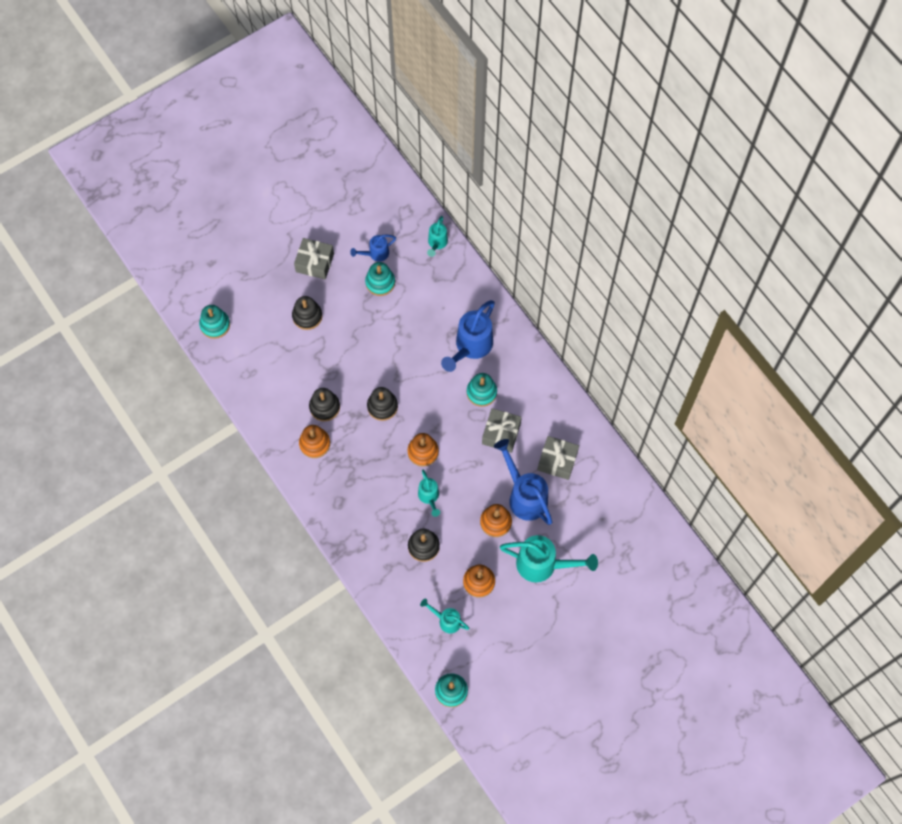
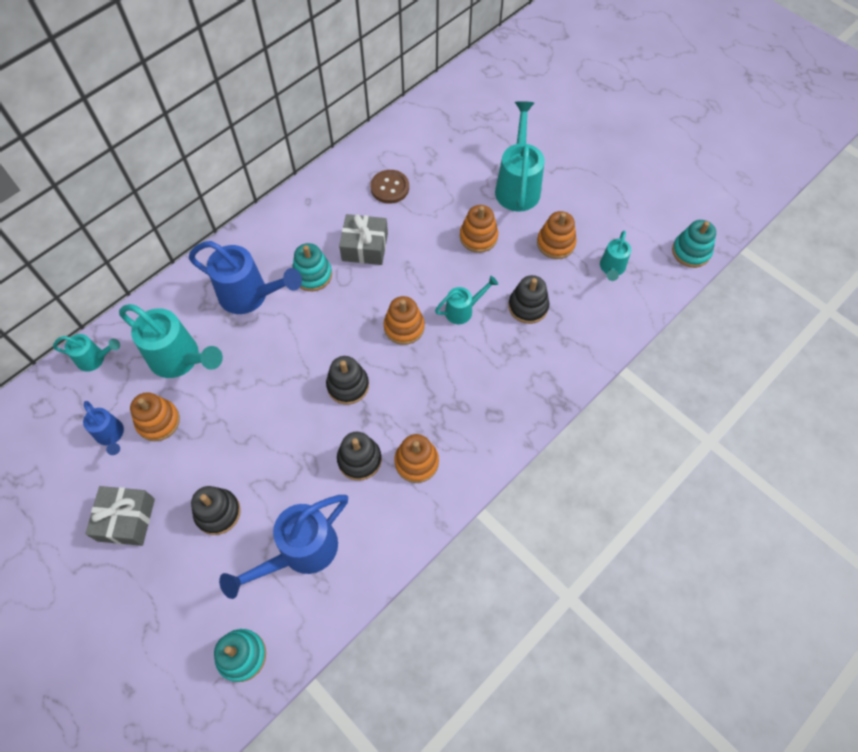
camera: 100 degrees left, 5 degrees down
(380, 282) = (158, 421): turquoise stacking toy -> orange stacking toy
(425, 298) = (180, 359): none -> turquoise watering can
(524, 496) = (439, 213): blue watering can -> blue watering can (300, 552)
(557, 461) = (390, 188): grey gift -> brown button

